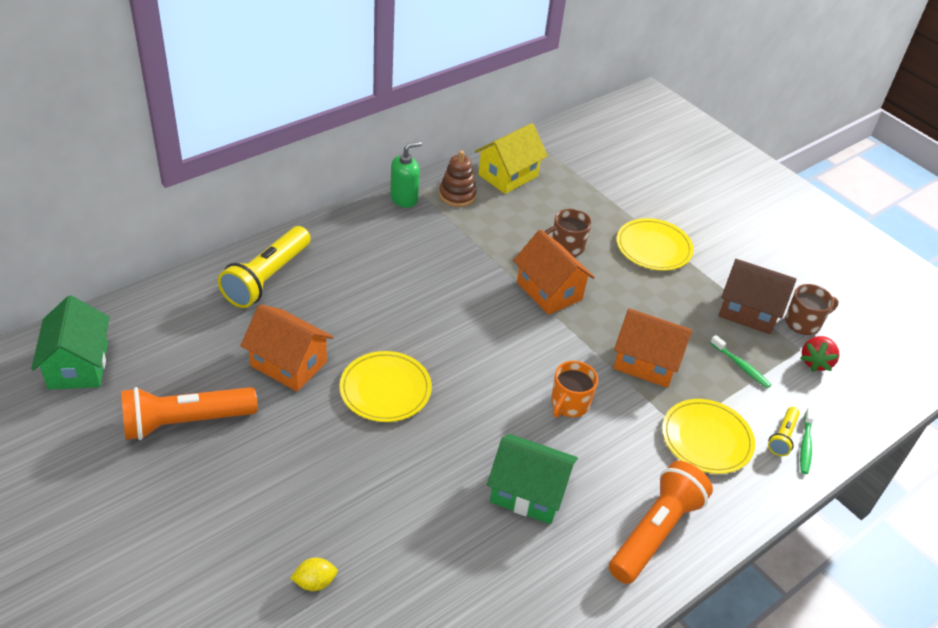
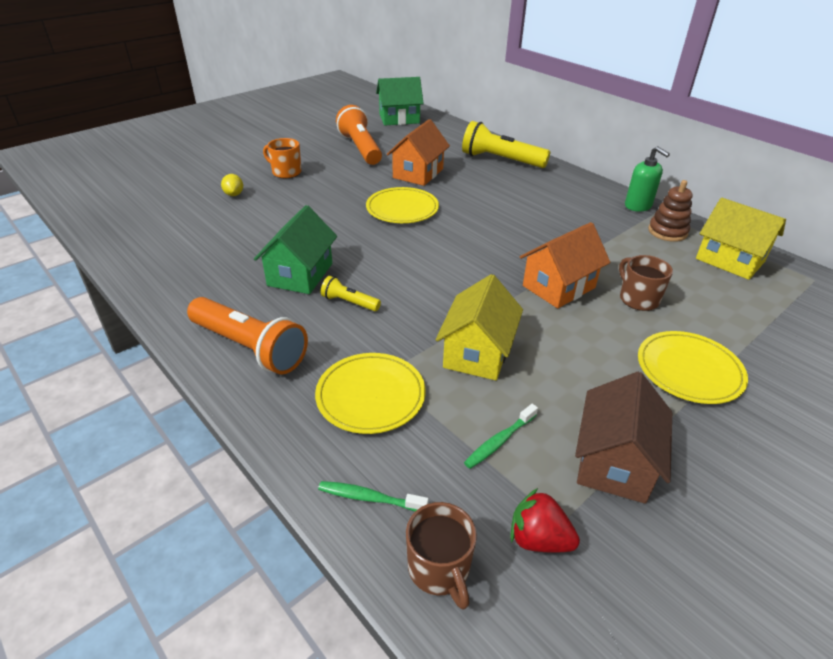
camera: 90 degrees right, 5 degrees down
(569, 404) = (404, 297): orange mug -> orange mug (286, 172)
(646, 362) = (477, 353): orange house -> yellow house
(782, 437) = (381, 472): yellow flashlight -> yellow flashlight (349, 302)
(803, 323) = (624, 536): brown mug -> brown mug (439, 569)

